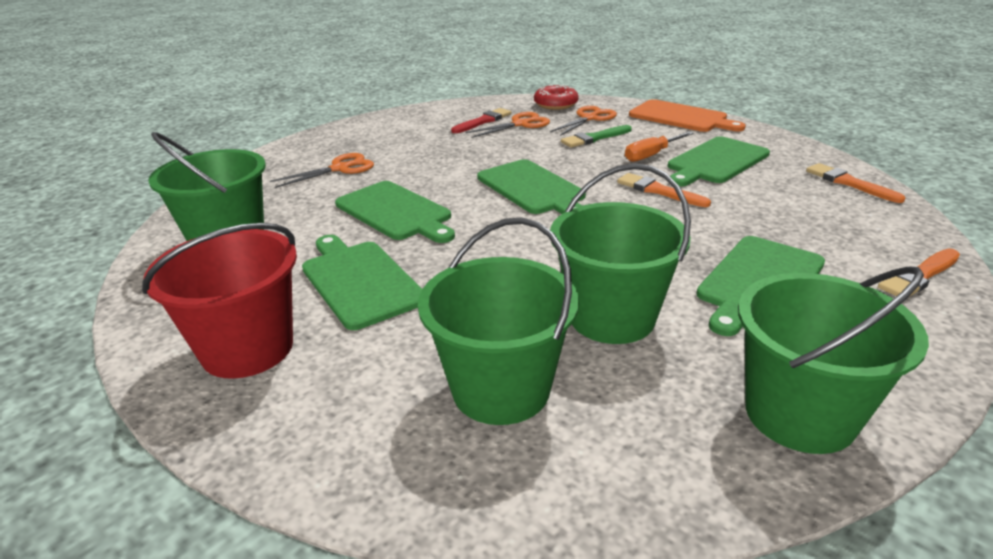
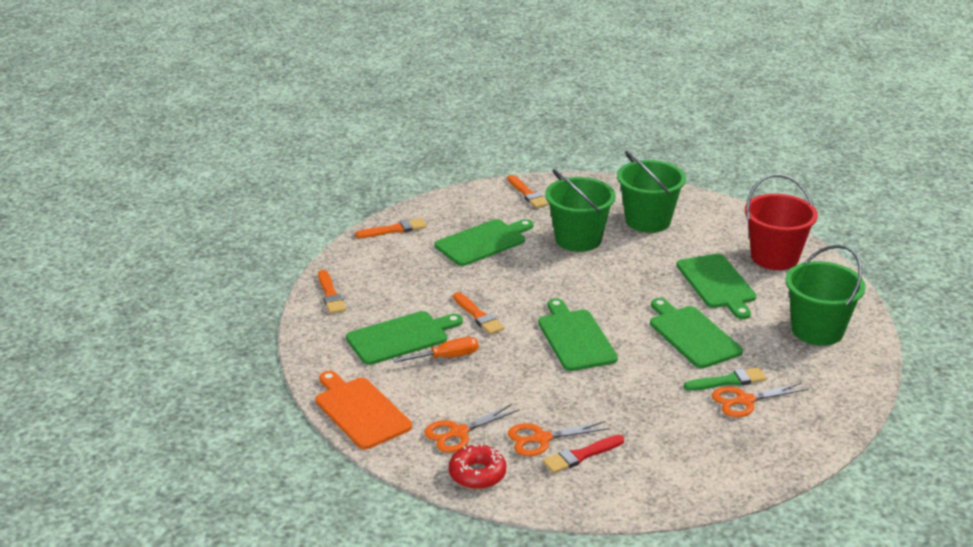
camera: 165 degrees left, 0 degrees up
(594, 138) = (479, 394): green brush -> green brush (728, 381)
(799, 414) = (527, 194): green bucket -> orange brush

